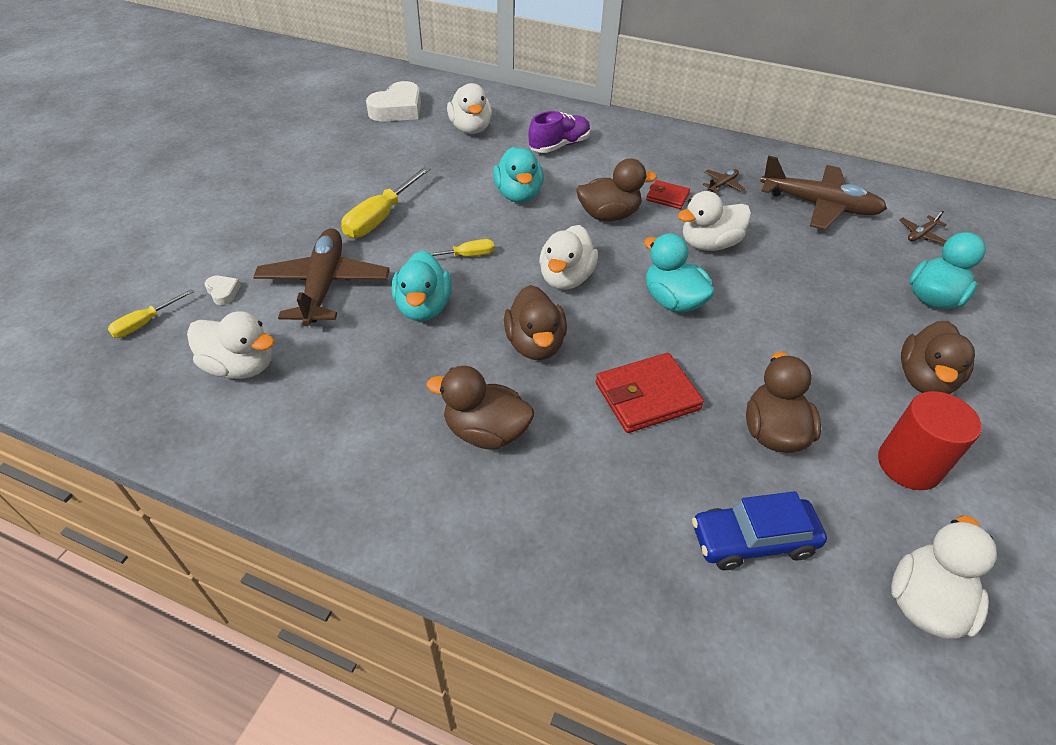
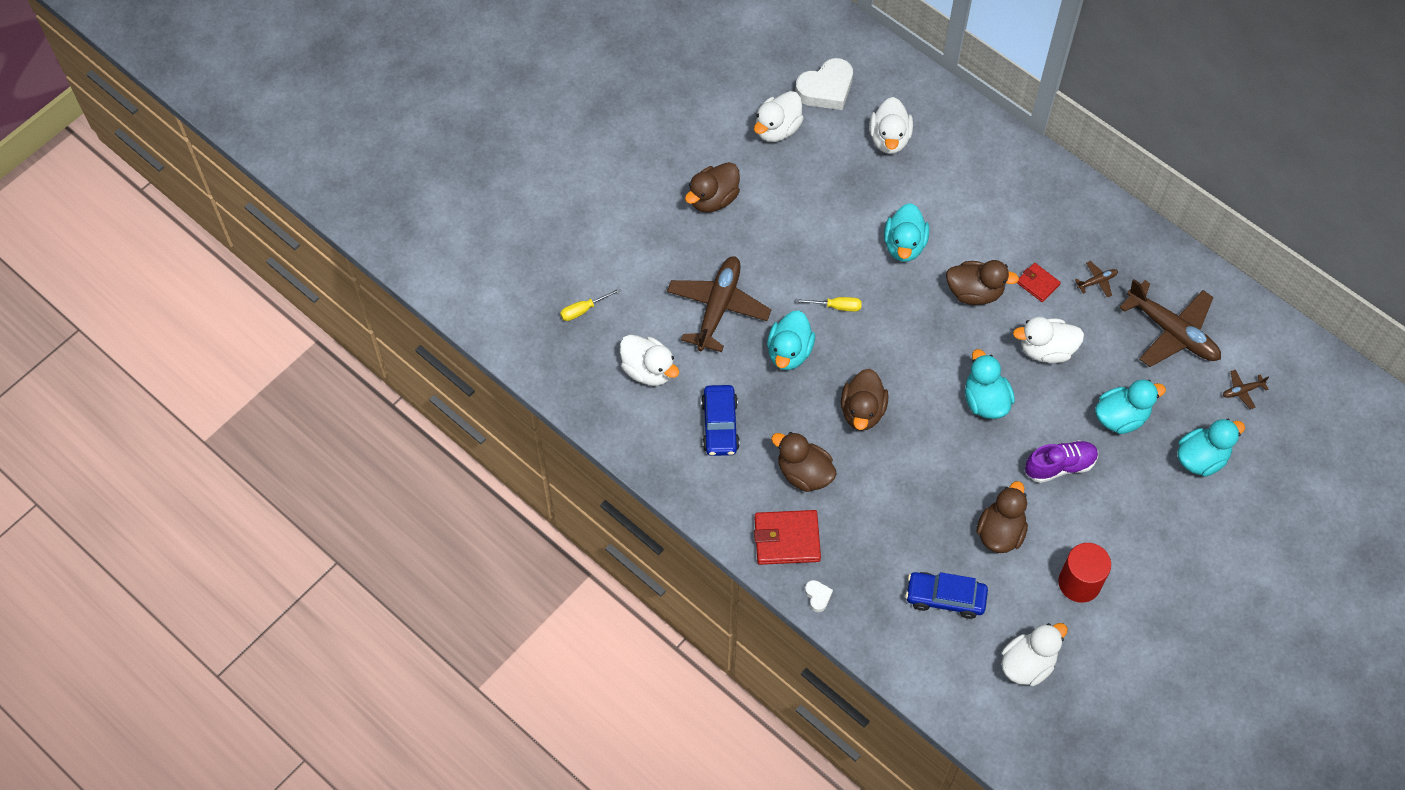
camera: 20 degrees right, 15 degrees up
(223, 292) = (641, 293): white heart -> white heart (818, 596)
(353, 405) = (720, 425): none -> blue car
(381, 217) = (777, 242): yellow screwdriver -> none
(559, 146) = (966, 186): purple shoe -> purple shoe (1059, 466)
(566, 278) = (910, 353): white duck -> white duck (777, 129)
(647, 396) = (926, 479): red wallet -> red wallet (787, 539)
(824, 282) = (1121, 417): none -> turquoise duck
(924, 379) = (1138, 525): brown duck -> brown duck (713, 199)

